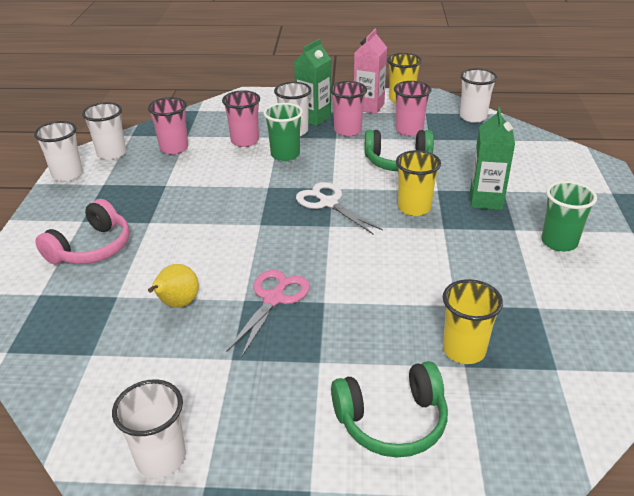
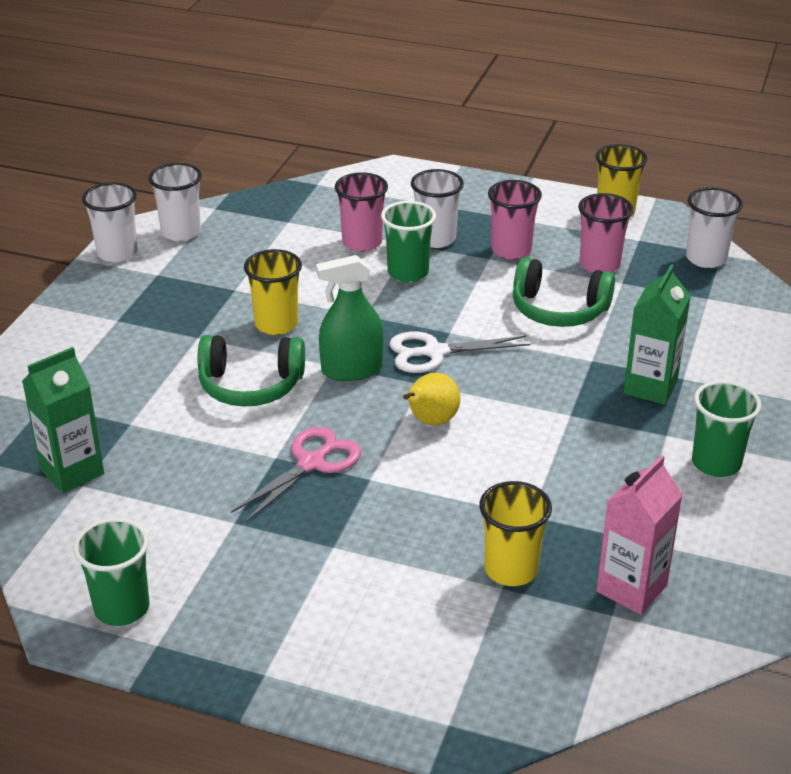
camera: 15 degrees right, 0 degrees up
(91, 248) = (118, 358): pink headphones -> none
(161, 458) = (122, 608): white cup -> green cup
(174, 148) = (264, 238): pink cup -> none
(177, 304) = (196, 447): yellow pear -> yellow pear (431, 421)
(274, 225) = (352, 369): none -> green spray bottle
(313, 118) = (472, 222): green carton -> green carton (72, 472)
(328, 203) = (434, 352): white scissors -> white scissors turned 75 degrees counterclockwise
(368, 106) = (560, 217): pink carton -> pink carton (631, 588)
(392, 421) = (385, 626): green headphones -> green headphones (250, 385)
(414, 208) = (545, 380): yellow cup -> yellow cup (276, 324)

